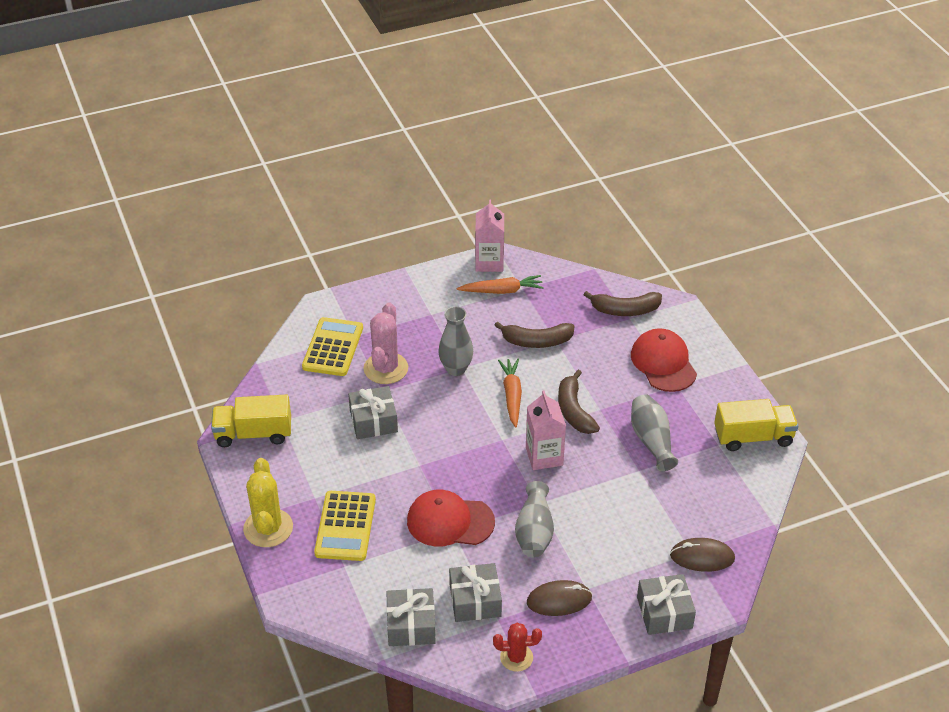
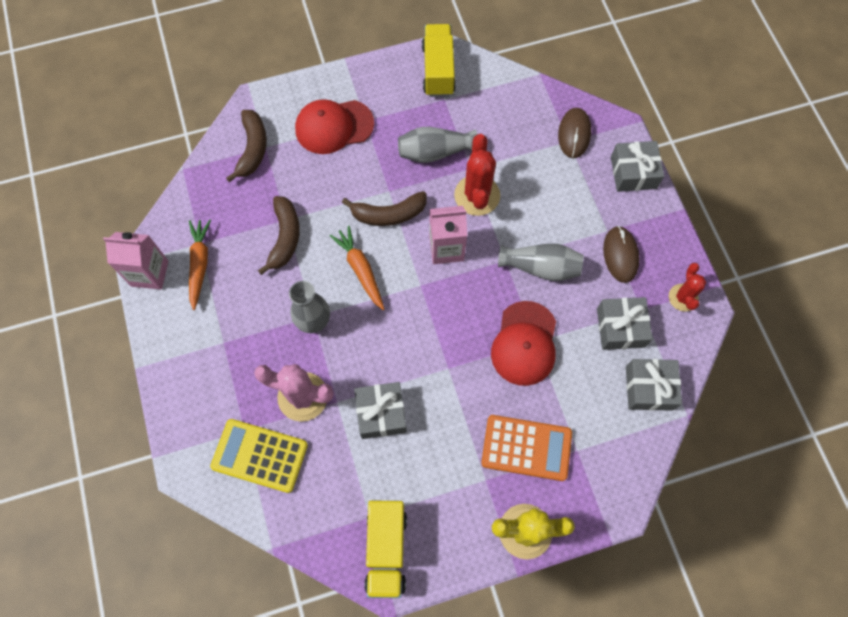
camera: 85 degrees left, 25 degrees up
(345, 526) = (526, 448): yellow calculator -> orange calculator
(512, 395) = (360, 270): orange carrot -> orange carrot turned 60 degrees clockwise
(608, 477) = (477, 195): none -> red cactus

